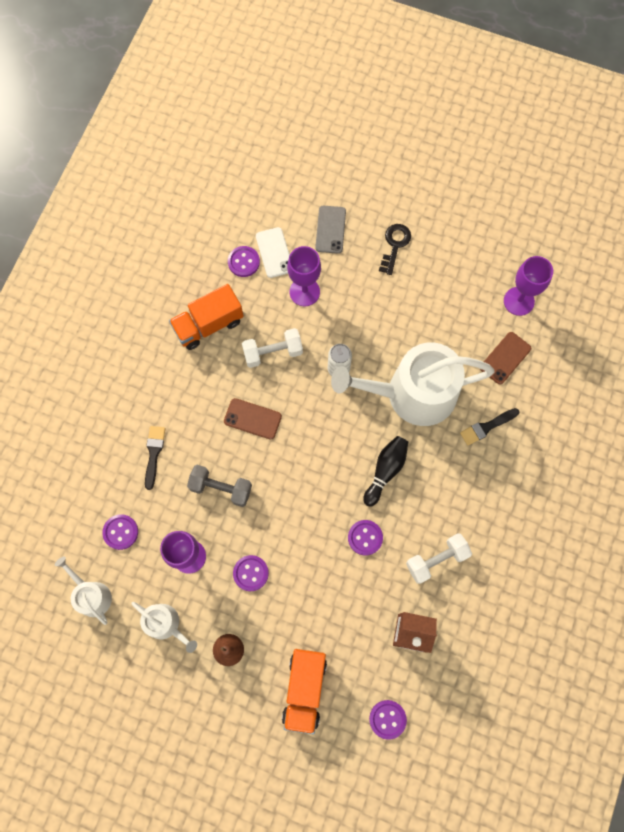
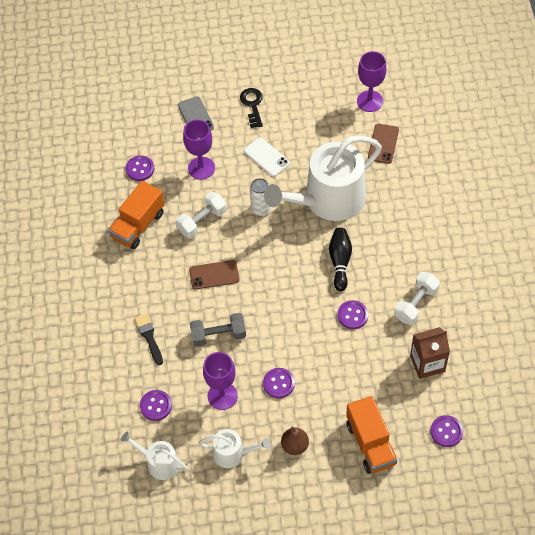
camera: 25 degrees left, 15 degrees down
(274, 252) = (160, 151): white phone -> white phone (266, 157)
(487, 427) = (398, 196): black brush -> none

